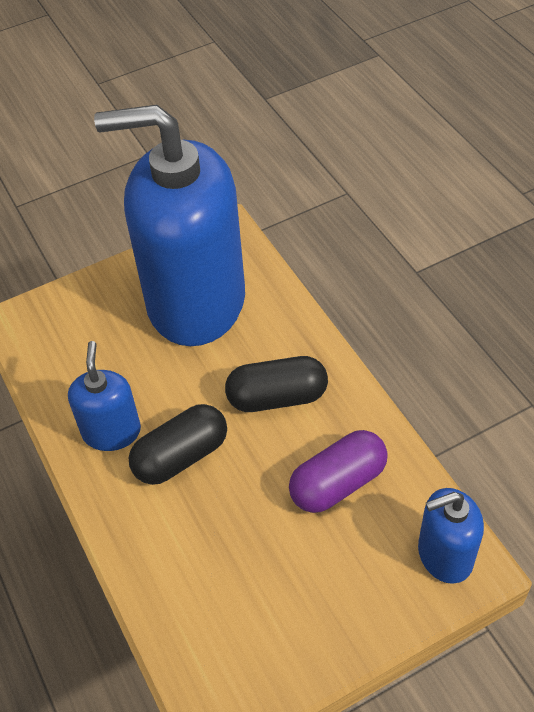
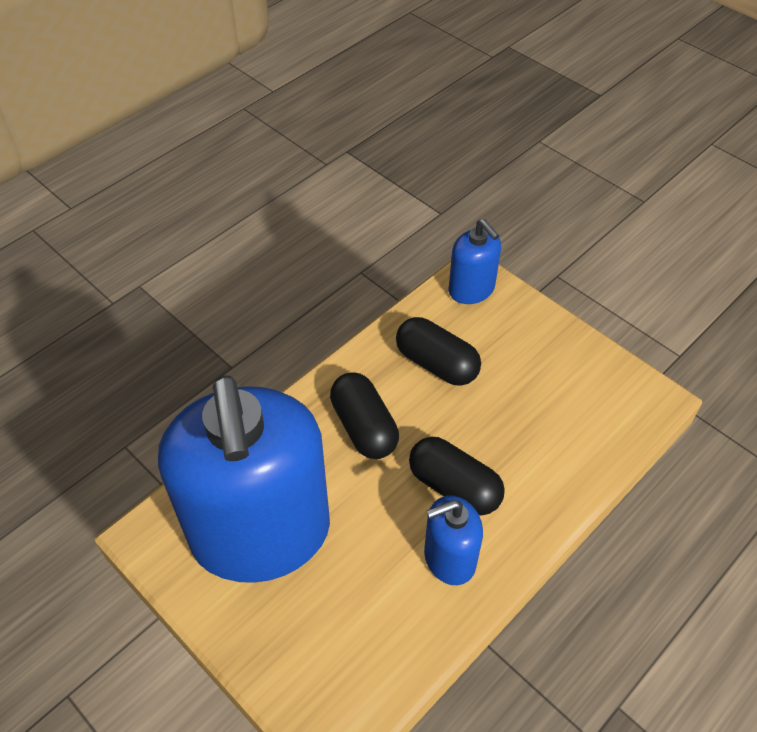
camera: 110 degrees left, 0 degrees up
(338, 483) = (436, 364): purple capsule -> black capsule

